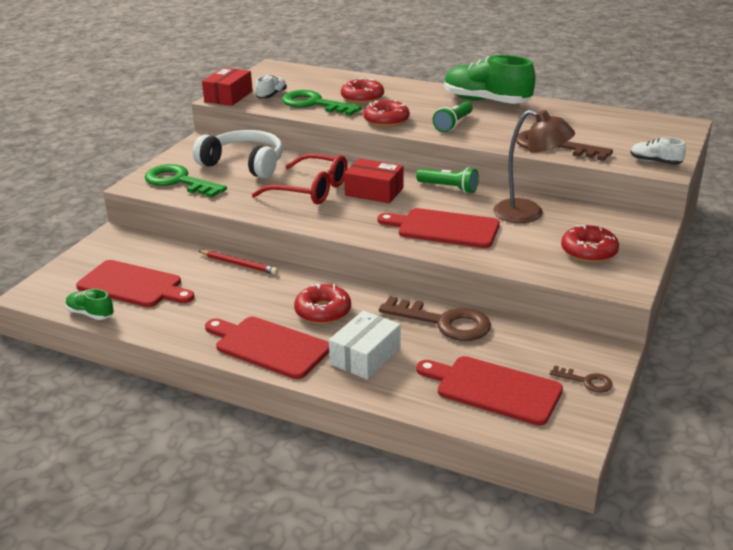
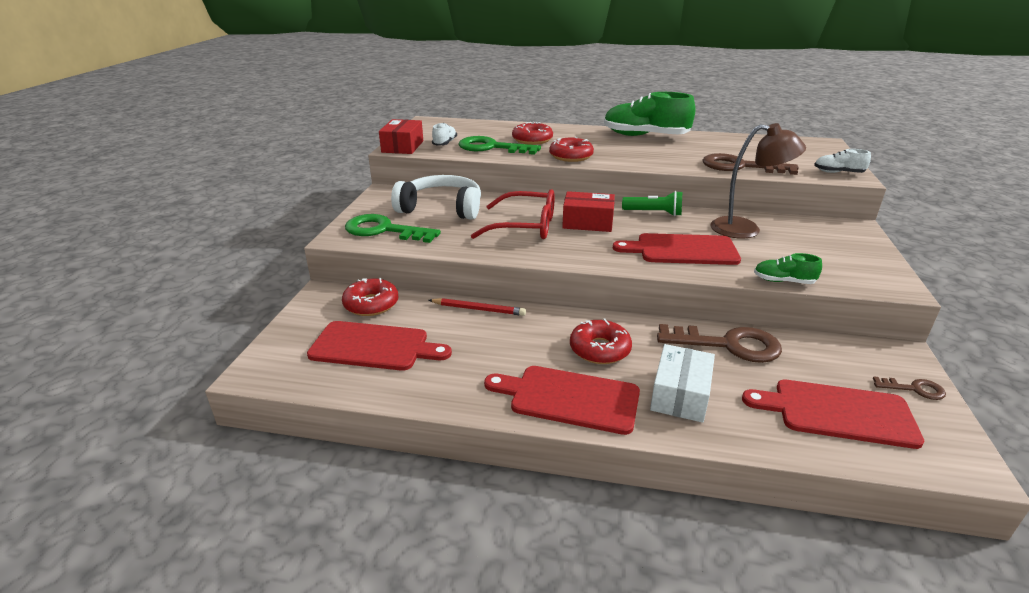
camera: 15 degrees left, 0 degrees up
(90, 314) = (339, 388): green shoe -> green shoe (783, 281)
(453, 124) = (635, 155): green flashlight -> none
(589, 251) = (831, 257): red donut -> red donut (371, 304)

